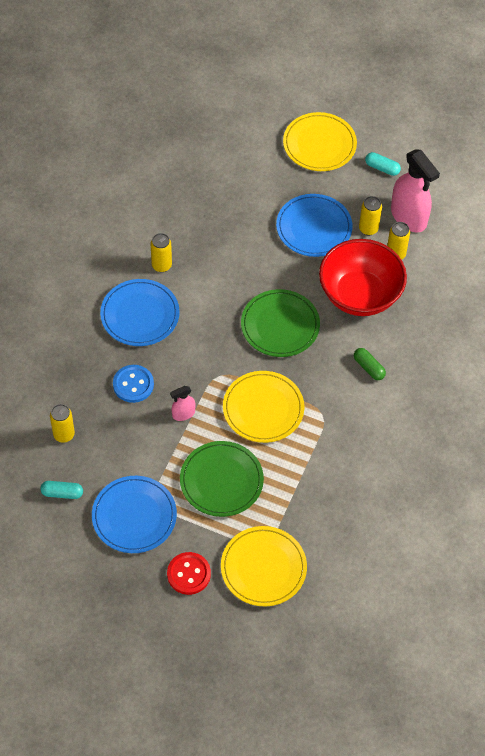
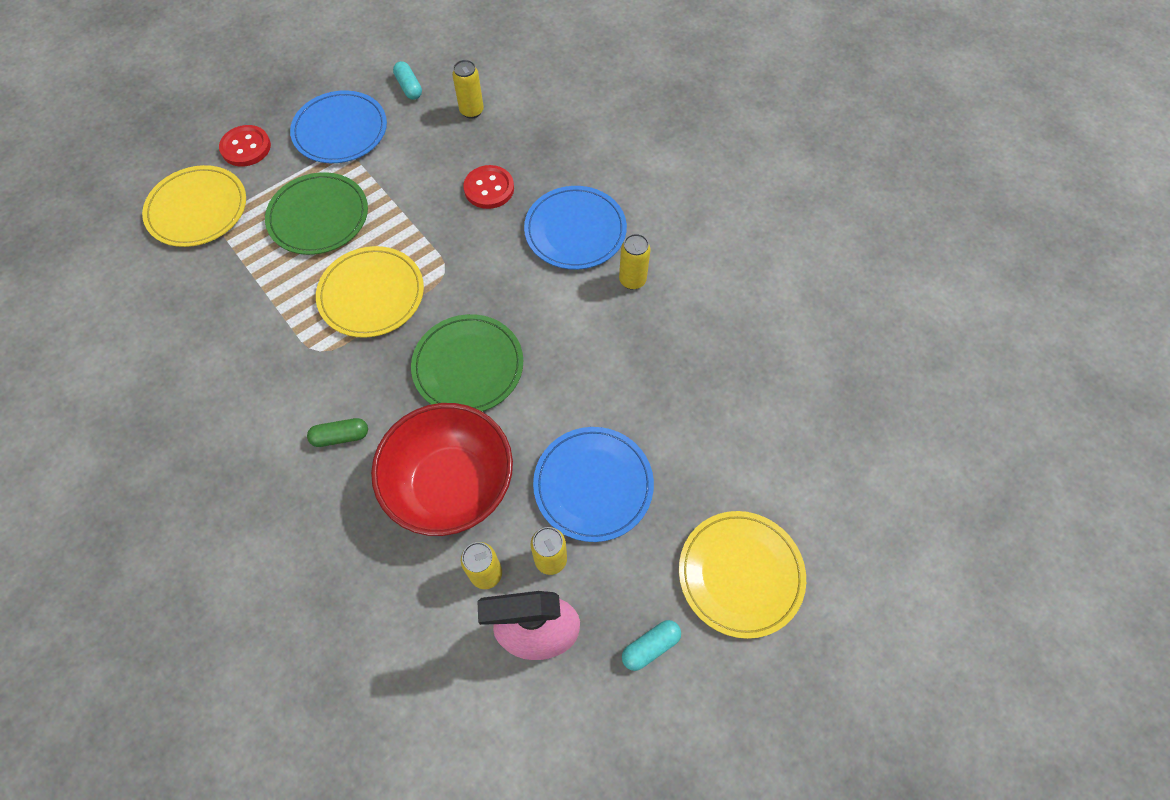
camera: 120 degrees right, 5 degrees up
(62, 493) = (409, 87): turquoise capsule -> turquoise capsule turned 60 degrees counterclockwise
(133, 384) = (489, 188): blue button -> red button
(183, 414) = (421, 217): pink spray bottle -> none

